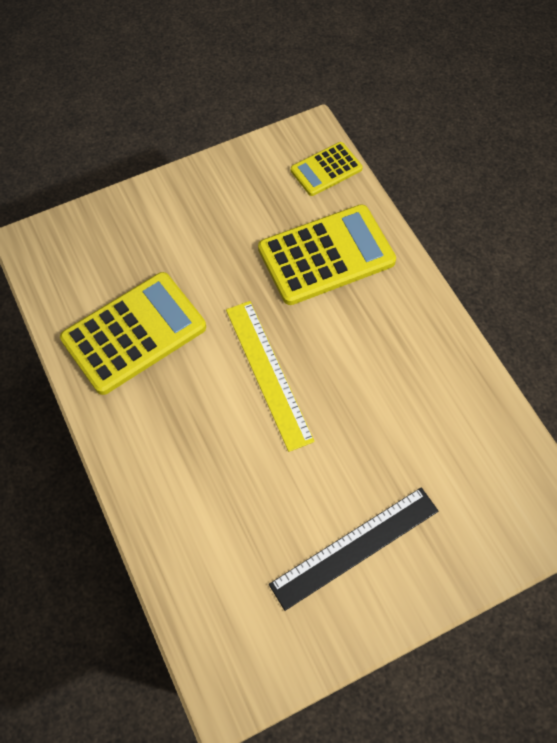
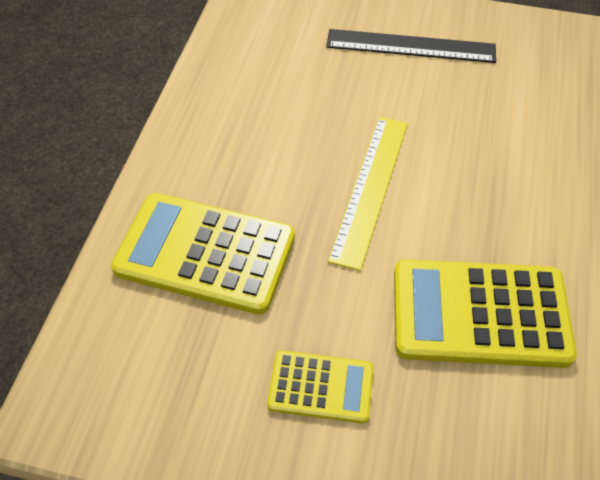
camera: 140 degrees left, 10 degrees down
(326, 169) = (93, 350): yellow calculator -> yellow calculator (321, 387)

